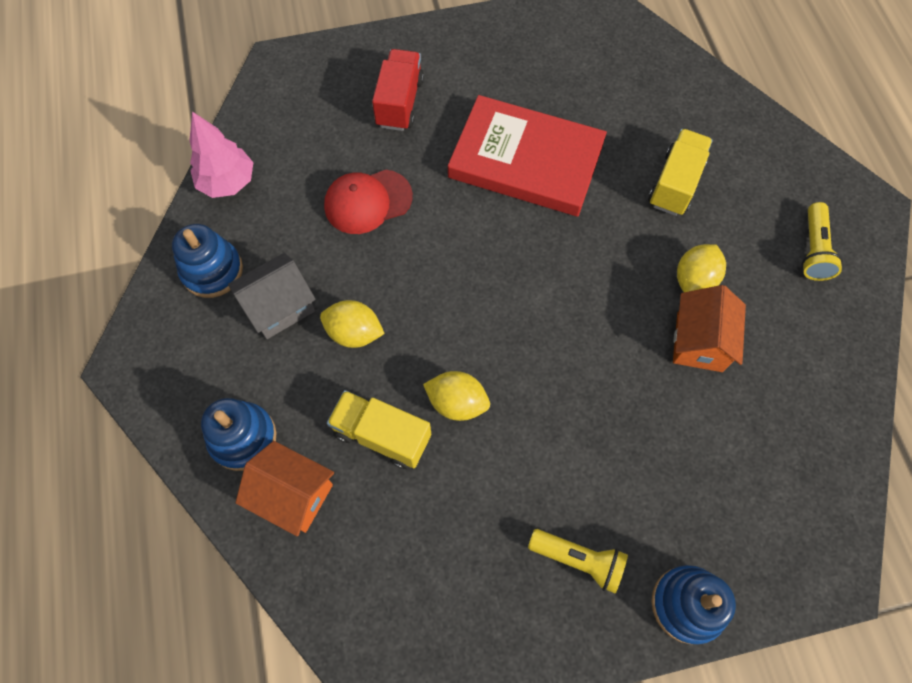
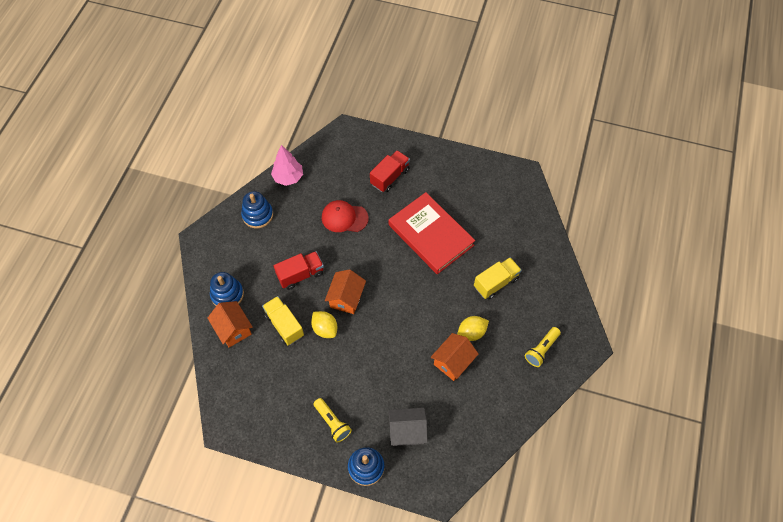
camera: 30 degrees right, 5 degrees down
(279, 307) = (276, 246): grey house -> grey house (407, 431)
(354, 333) = (300, 274): yellow lemon -> red truck
(458, 331) = (346, 298): none -> orange house

